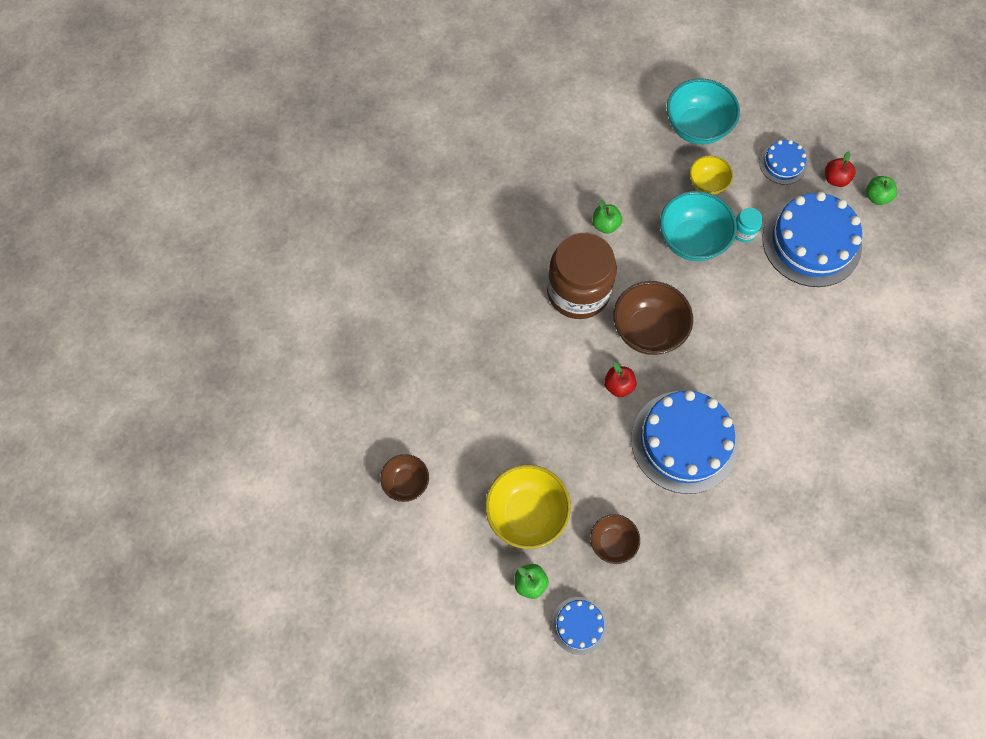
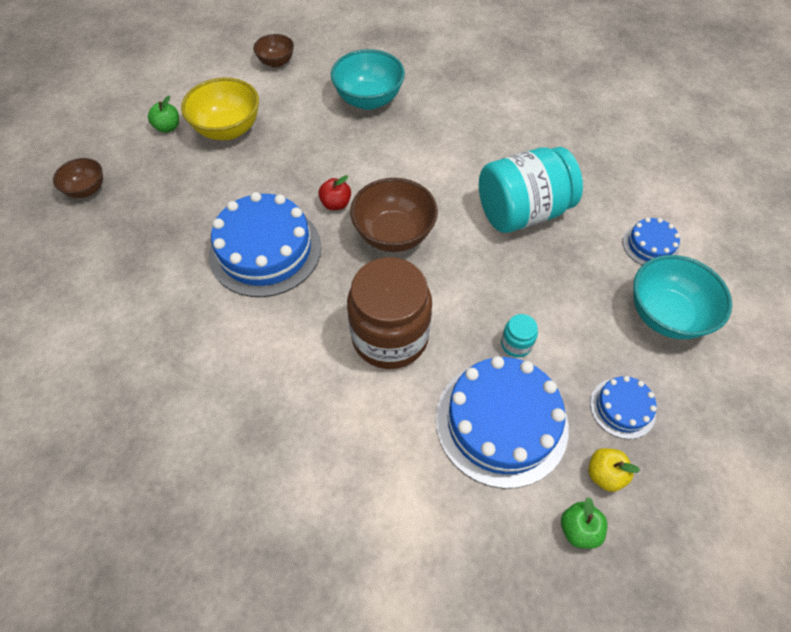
camera: 95 degrees right, 10 degrees down
(578, 292) = (442, 183): brown jar -> brown jar (390, 336)
(579, 625) = (120, 155): blue cake -> blue cake (650, 245)
(605, 225) = (522, 212): green apple -> turquoise jar
(612, 542) = (183, 184): brown bowl -> brown bowl (87, 189)
(691, 240) = (503, 288): turquoise bowl -> turquoise bowl (369, 100)
(707, 184) = (583, 315): yellow bowl -> none
(835, 179) = (604, 474): red apple -> yellow apple

